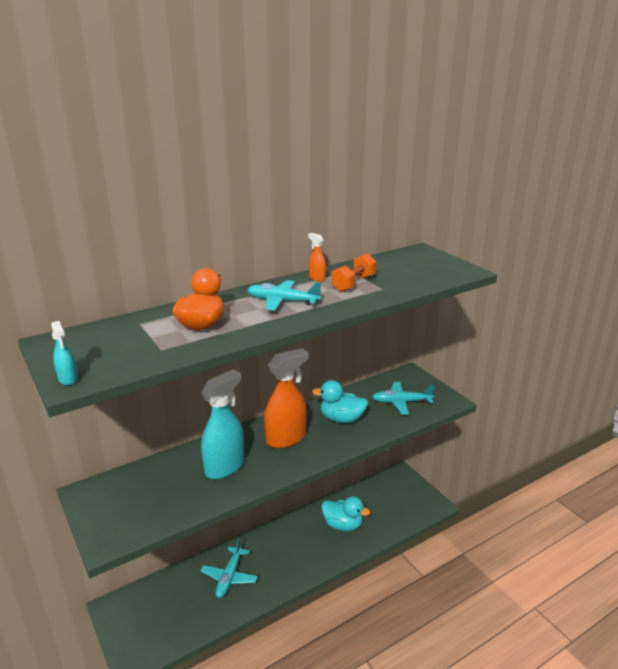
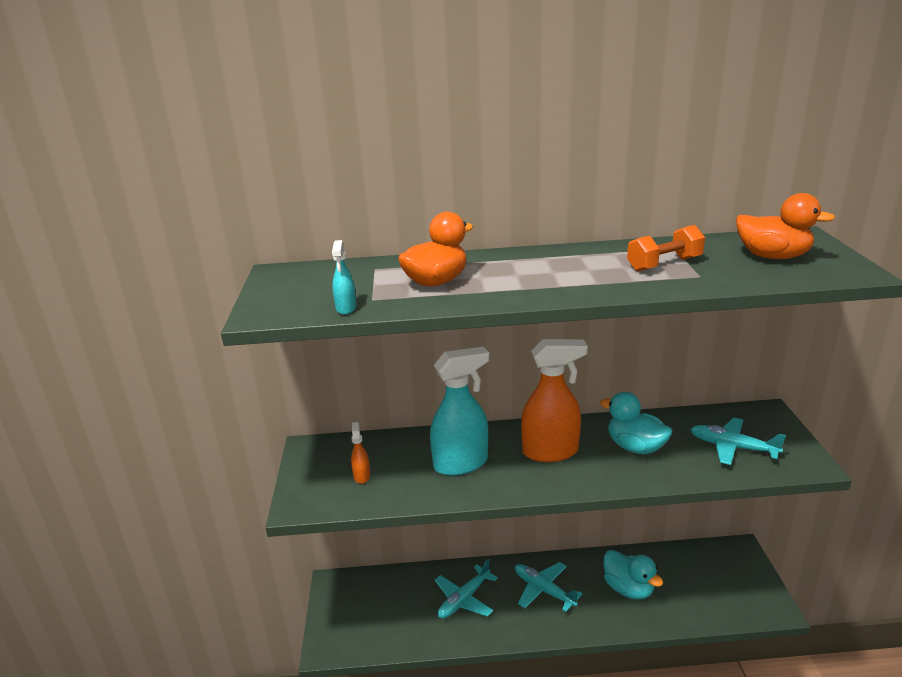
camera: 30 degrees right, 0 degrees up
(68, 379) = (261, 311): turquoise spray bottle -> turquoise spray bottle (346, 308)
(282, 301) = (552, 271): turquoise plane -> turquoise plane (543, 590)
(317, 278) = (620, 251): orange spray bottle -> orange spray bottle (362, 476)
(414, 268) = (772, 257): none -> orange duck

